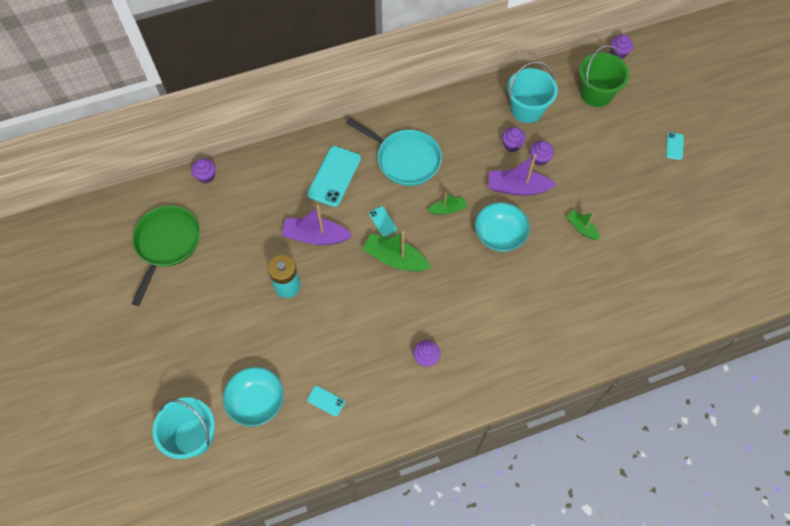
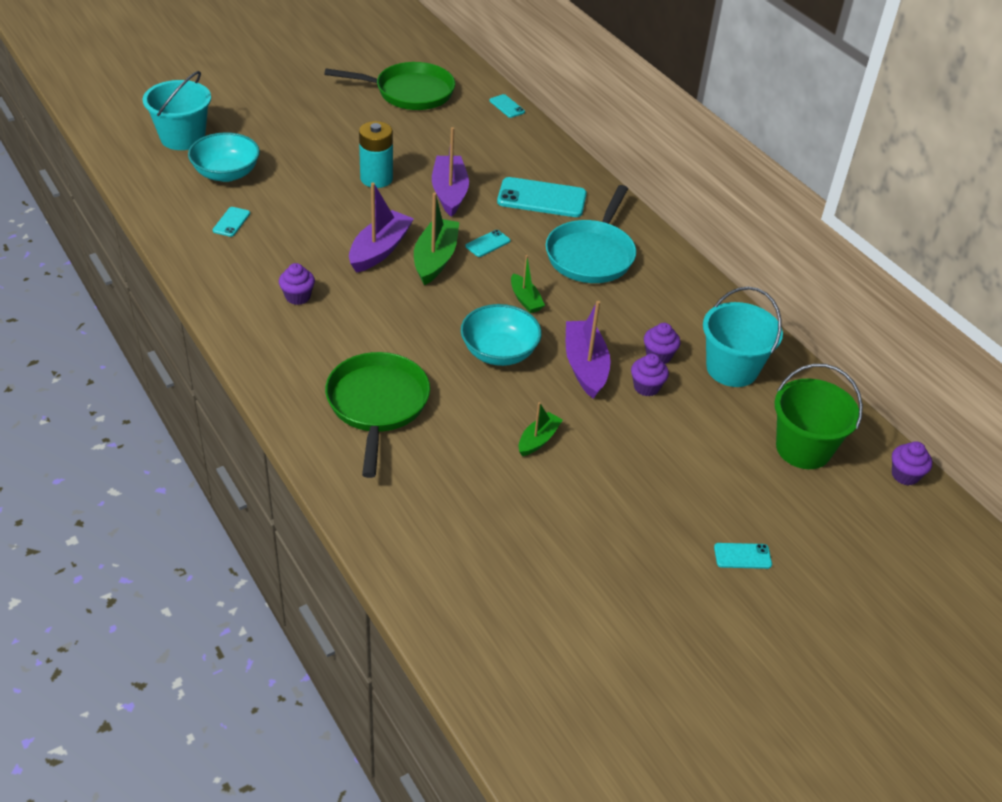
camera: 75 degrees right, 20 degrees down
(206, 176) = (507, 106): purple cupcake -> turquoise phone
(379, 295) = (379, 250): none -> purple boat
(544, 317) = (377, 405): none -> green pan

